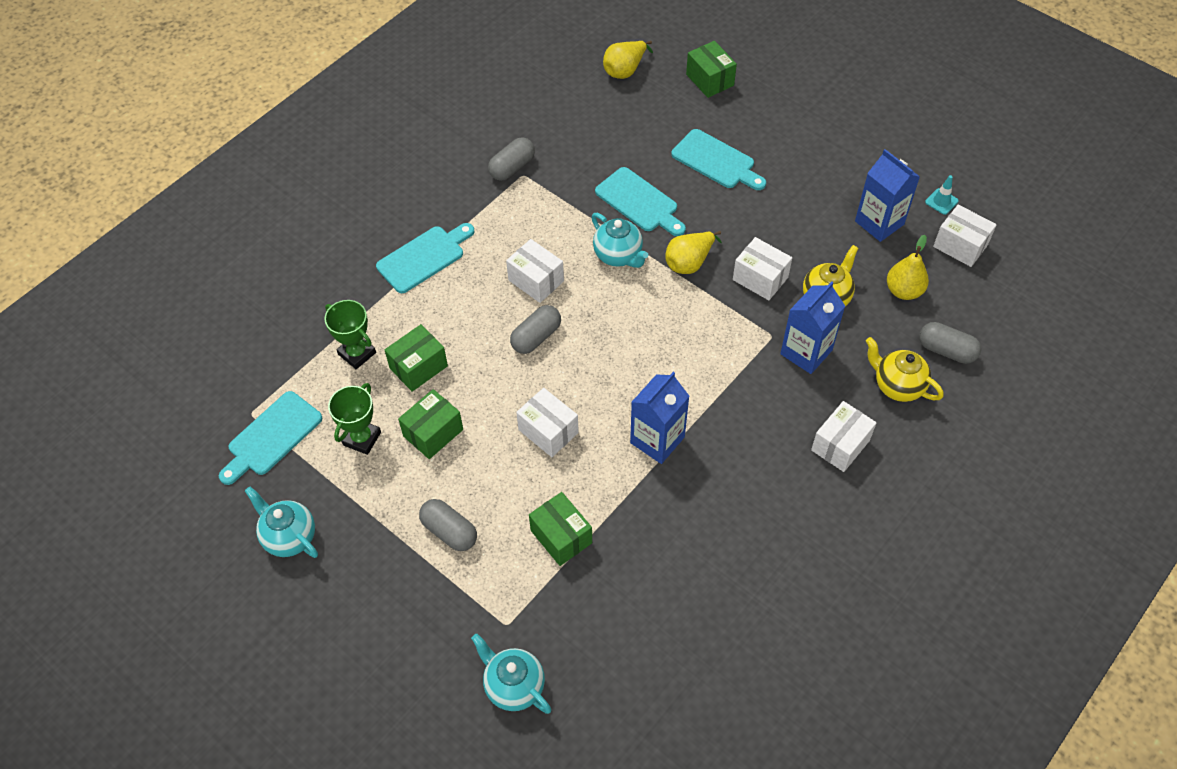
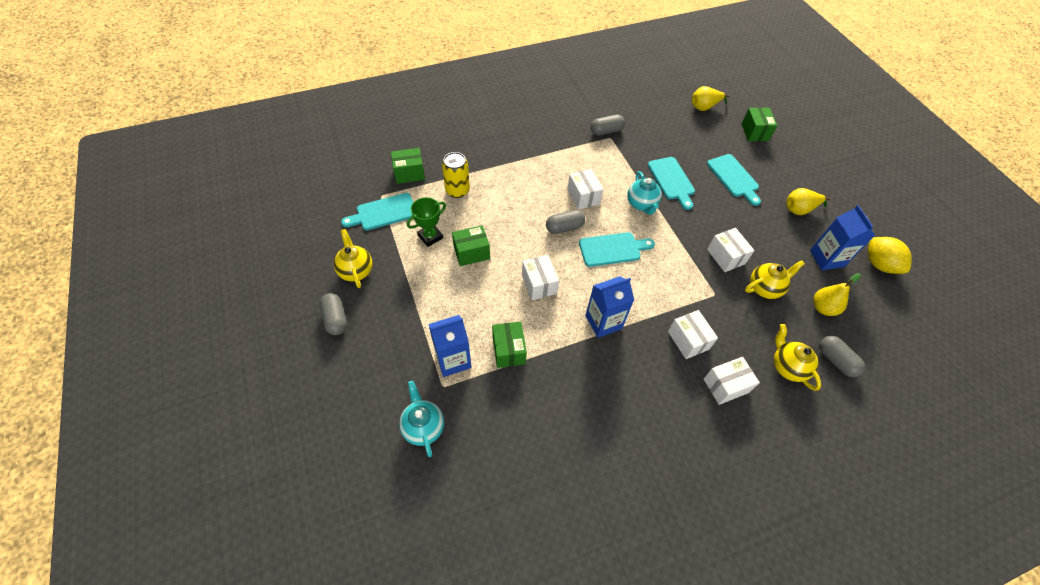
camera: 25 degrees right, 0 degrees up
(289, 537) = (356, 270): turquoise teapot -> yellow teapot
(357, 353) = (457, 190): green trophy -> yellow can
(418, 367) = (486, 213): green box -> green box (409, 173)
(424, 257) = (527, 157): turquoise cutting board -> turquoise cutting board (613, 249)
(449, 531) = (445, 313): grey capsule -> grey capsule (336, 319)
(689, 262) = (684, 227): yellow pear -> yellow pear (799, 209)
(806, 352) = (733, 315): blue carton -> blue carton (453, 360)
(941, 201) = (879, 264): turquoise traffic cone -> yellow lemon
(960, 246) = (879, 298): white box -> white box (688, 340)

